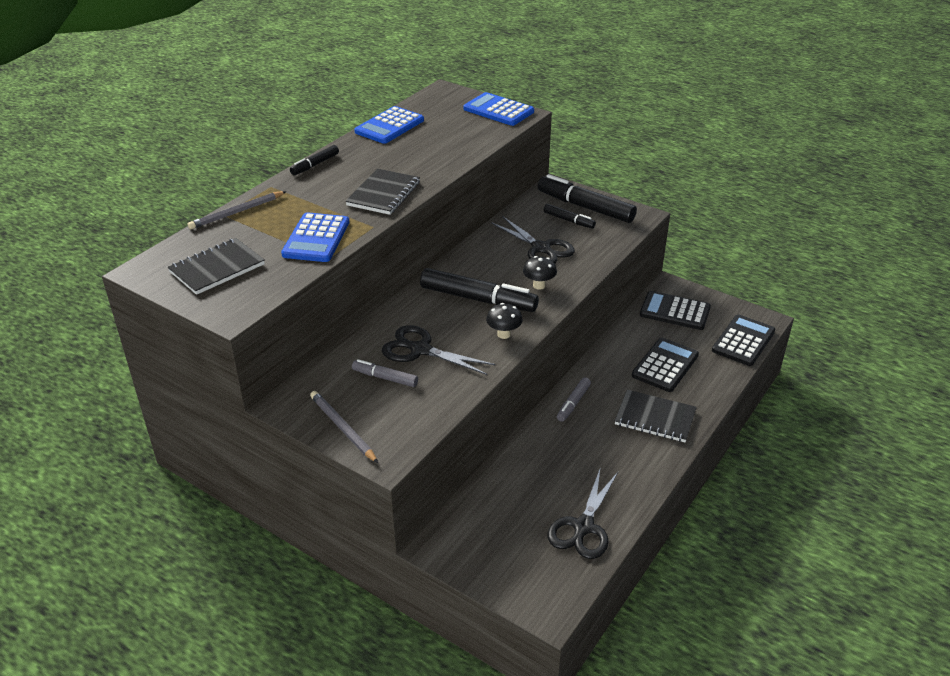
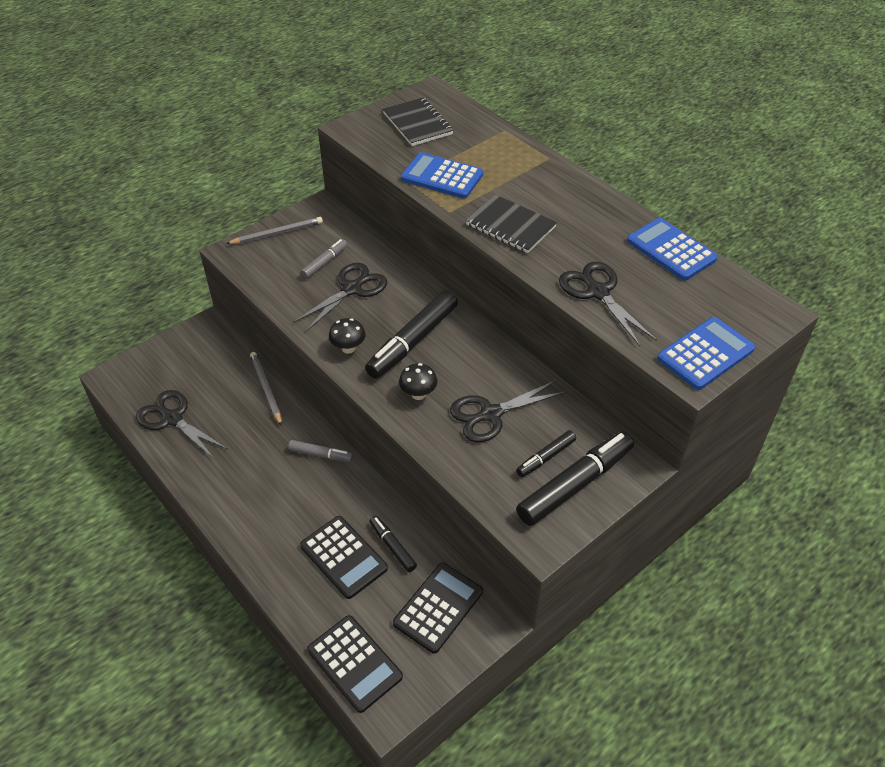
camera: 105 degrees right, 10 degrees up
(237, 212) = (506, 137): grey pencil -> grey pencil (266, 389)
(315, 165) = (587, 187): black marker -> black marker (392, 546)
(453, 150) = (597, 292): none -> black scissors
(573, 403) = (321, 455): grey marker -> grey marker turned 150 degrees clockwise
(655, 418) = (269, 517): black notebook -> none

